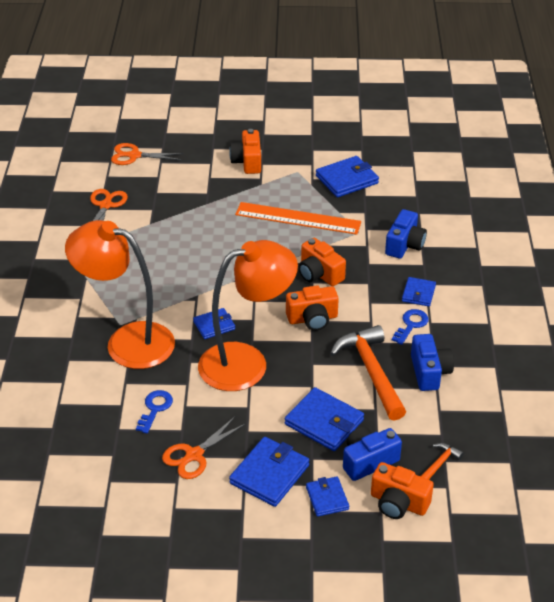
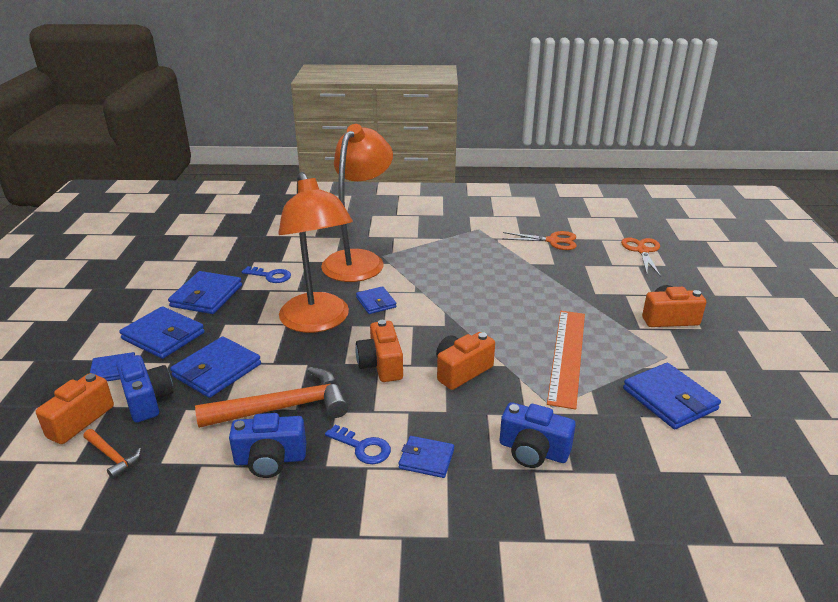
camera: 90 degrees right, 10 degrees down
(194, 455) = (206, 296): orange scissors -> blue wallet

